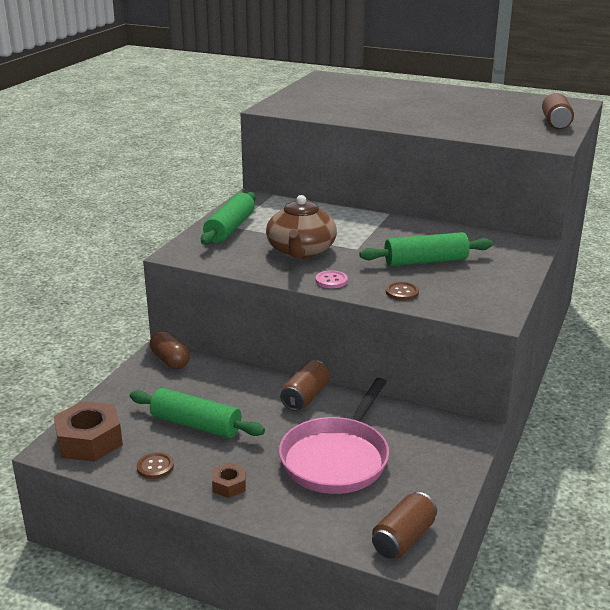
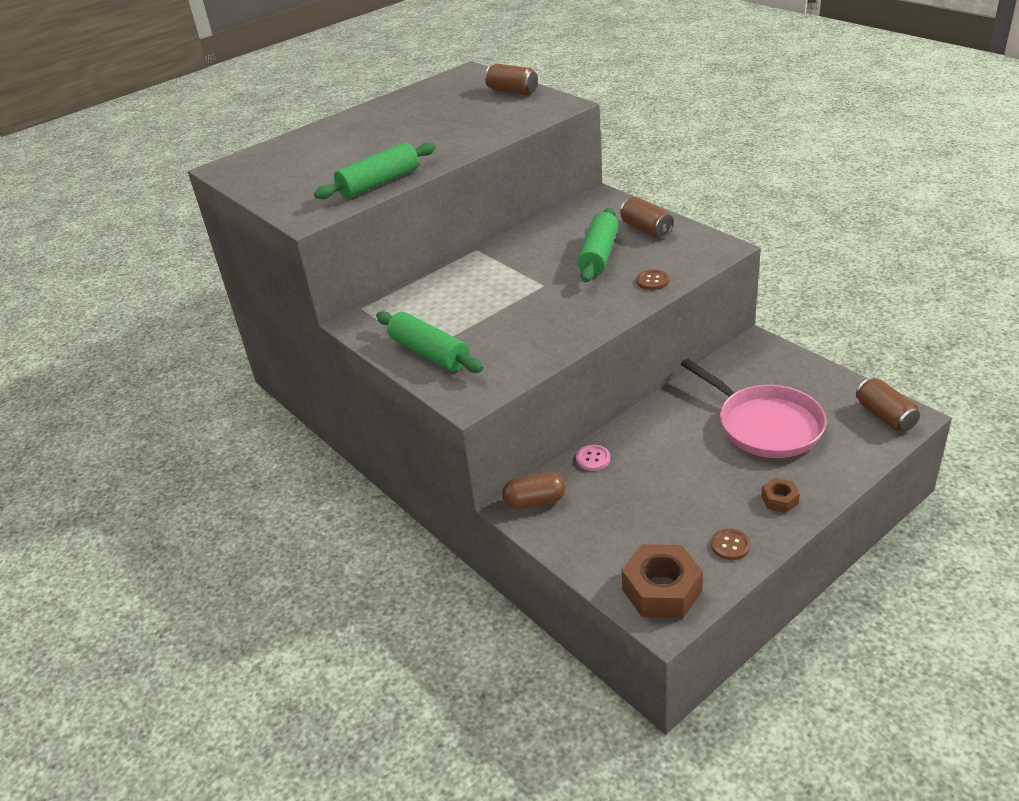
camera: 60 degrees left, 10 degrees up
(196, 425) = (670, 504): green rolling pin -> green rolling pin (379, 183)
(301, 251) = (524, 318): brown teapot -> none
(305, 397) = (658, 421): brown can -> brown can (646, 229)
(331, 281) = (603, 313): pink button -> pink button (593, 459)

